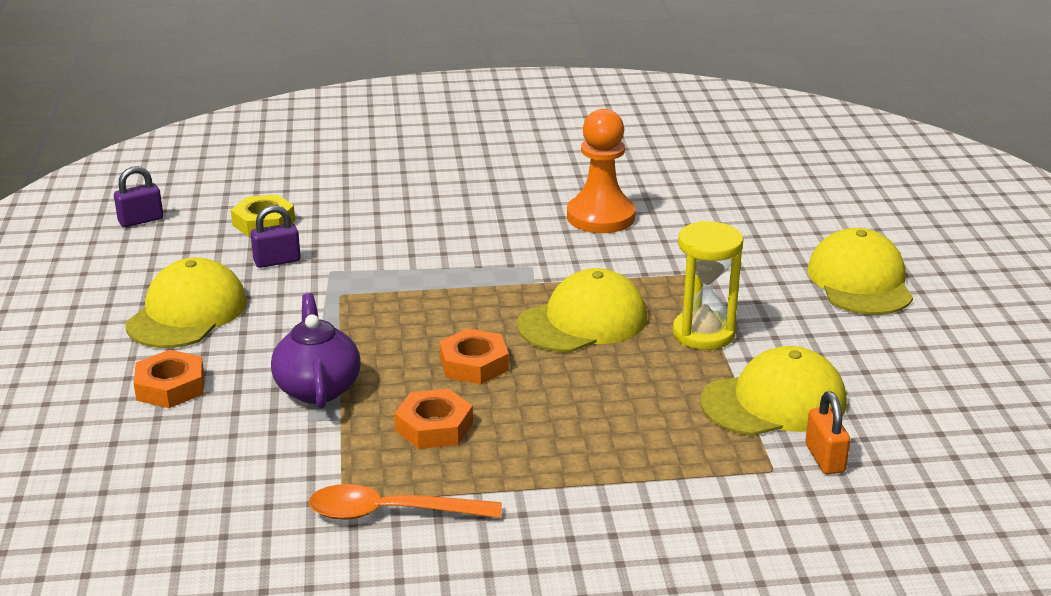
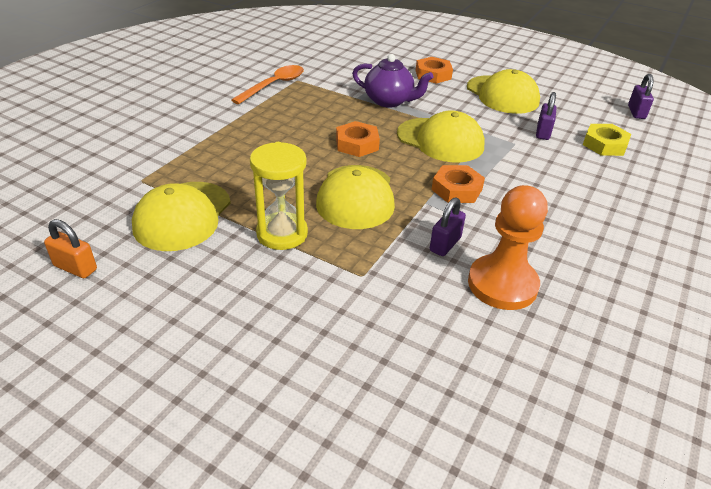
camera: 125 degrees right, 10 degrees up
(434, 427) = (318, 114): orange nut -> orange nut (456, 189)
(586, 253) = (445, 244): none -> purple padlock
(825, 458) = (118, 201): orange padlock -> orange padlock (75, 268)
(860, 281) = (239, 368): yellow cap -> yellow cap (440, 140)

